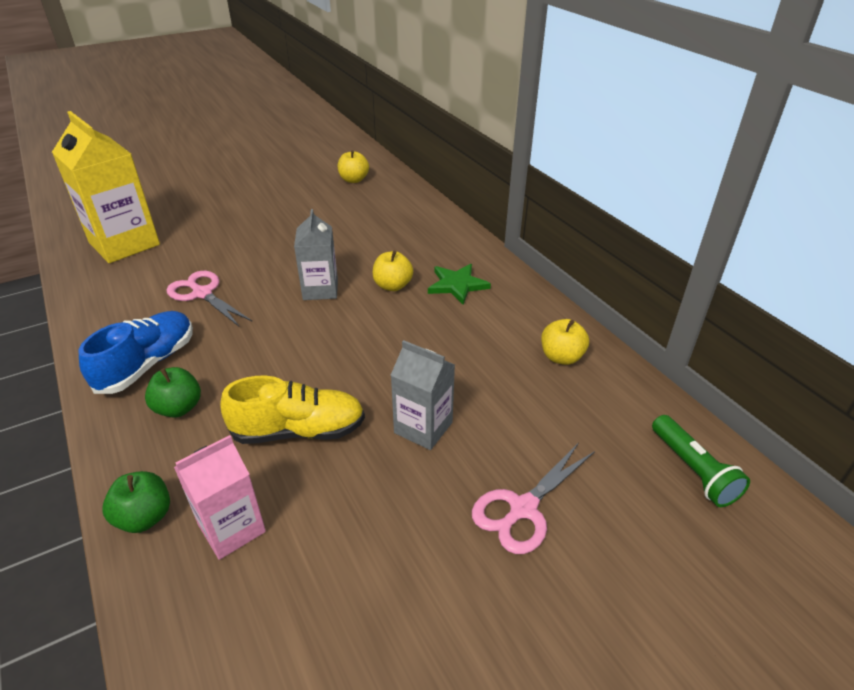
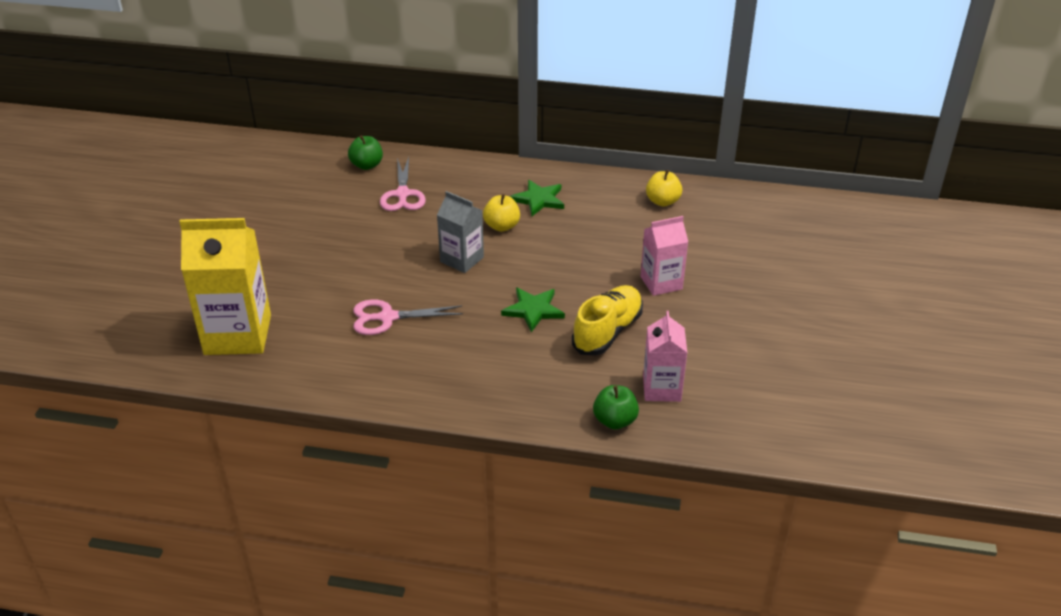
camera: 50 degrees left, 0 degrees up
(147, 364) = (451, 374): blue shoe -> none
(179, 408) = (523, 375): green apple -> green apple (367, 165)
(287, 364) = (533, 310): none -> green star
(354, 180) = (314, 172): yellow apple -> none
(423, 427) = (661, 283): grey carton -> pink carton
(523, 508) = (758, 280): pink scissors -> pink scissors (402, 194)
(693, 470) = (792, 213): green flashlight -> none

